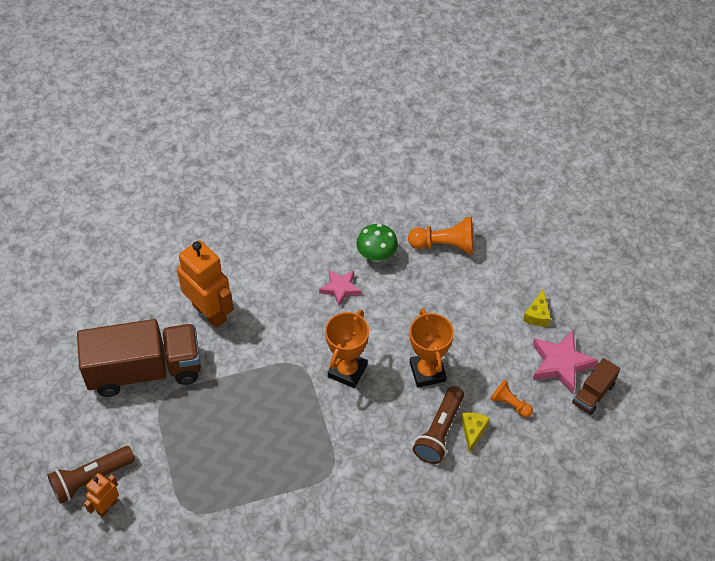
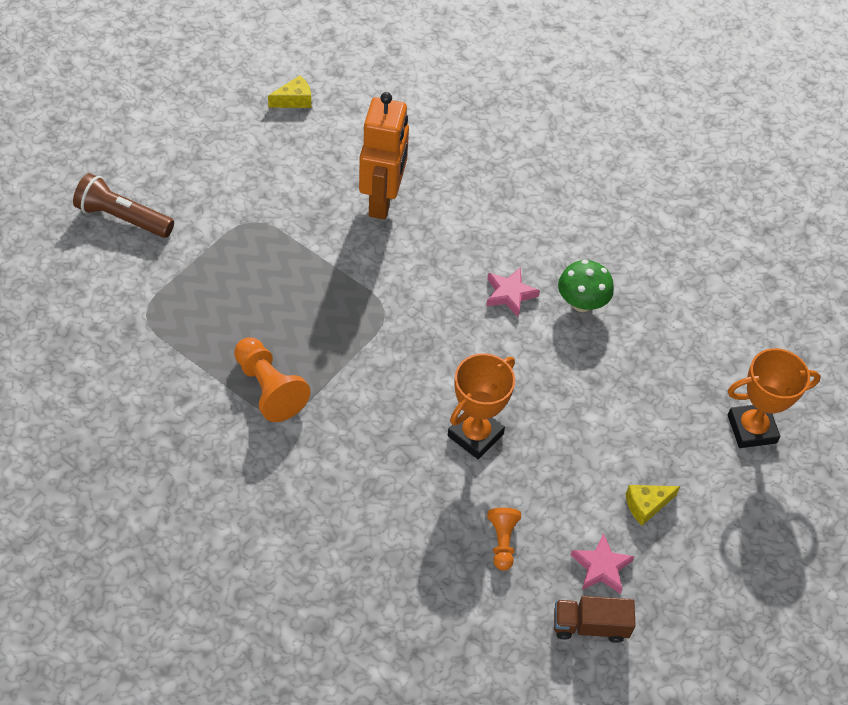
camera: 50 degrees right, 0 degrees up
(107, 506) = (103, 248): orange robot -> none
(145, 370) = (273, 189): brown truck -> none
(347, 371) = (414, 358): orange trophy -> orange trophy (751, 429)
(439, 432) = (408, 489): brown flashlight -> none
(444, 245) = (654, 359): orange pawn -> orange pawn (269, 388)
(473, 431) = (436, 523): yellow cheese -> yellow cheese (294, 100)
(561, 364) = (601, 567): pink star -> pink star, size x0.65

